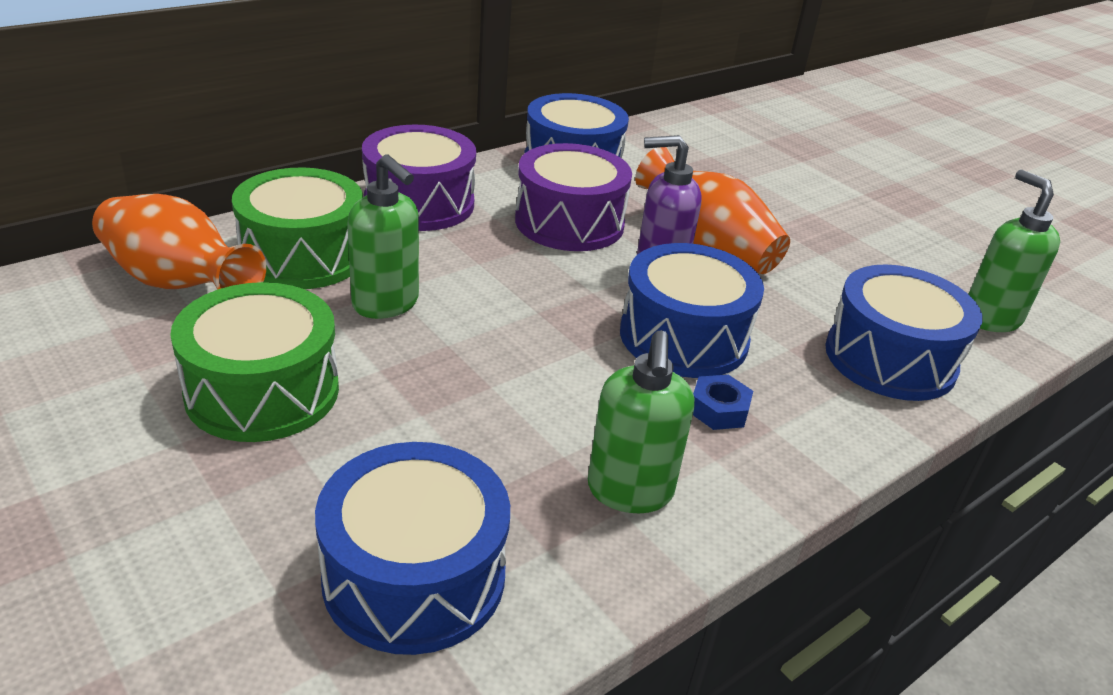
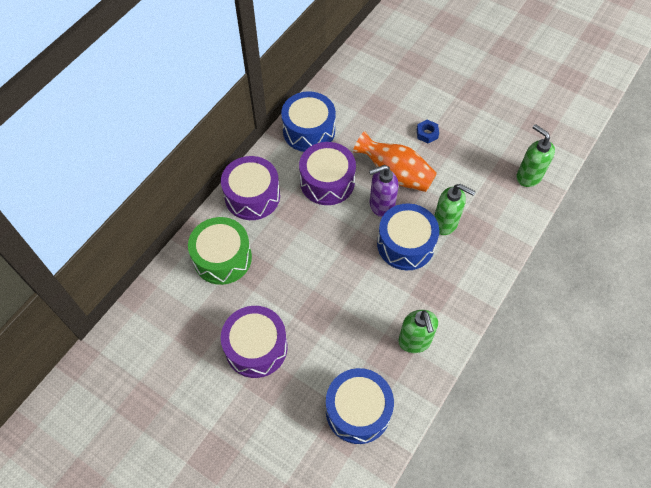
camera: 15 degrees left, 25 degrees up
(177, 283) = (181, 299): orange vase -> none
(262, 391) = (256, 347): green drum -> purple drum
(386, 304) = (275, 275): green soap dispenser -> green soap dispenser (445, 223)
(719, 410) = (433, 283): blue nut -> blue nut (427, 134)
(890, 359) = (492, 223): blue drum -> none

